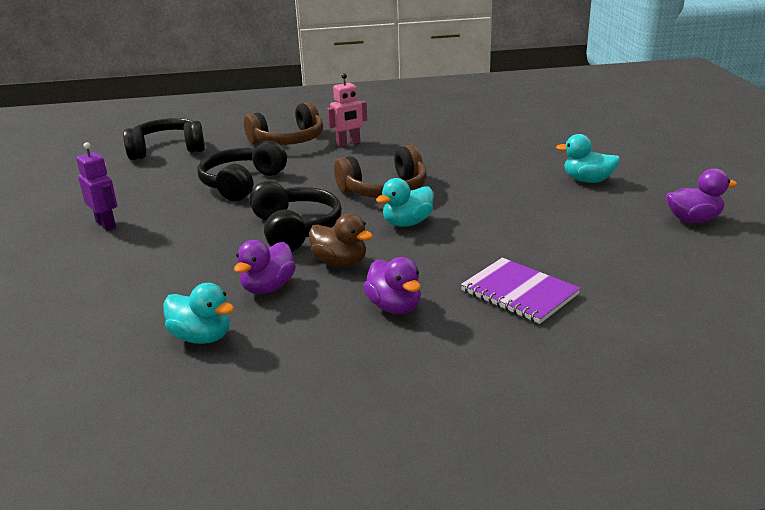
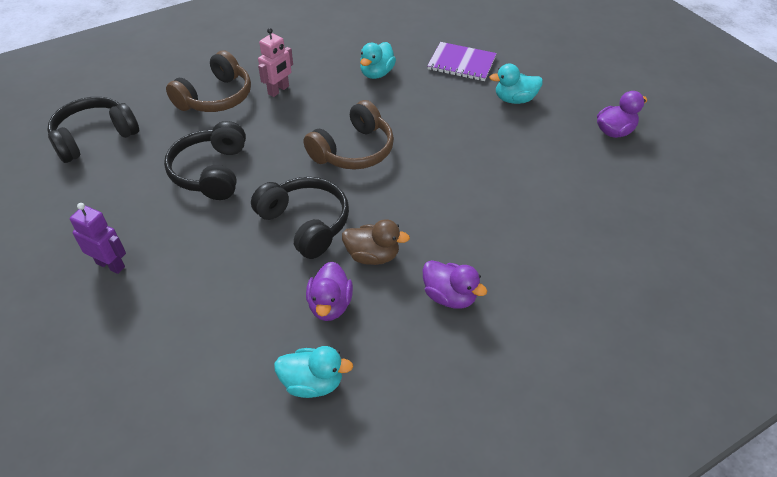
camera: 25 degrees left, 20 degrees up
(407, 223) = (399, 190): turquoise duck -> turquoise duck (377, 73)
(519, 293) = (534, 251): purple notebook -> purple notebook (461, 63)

